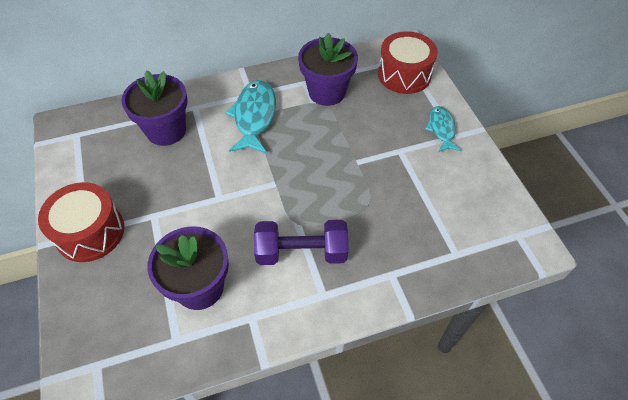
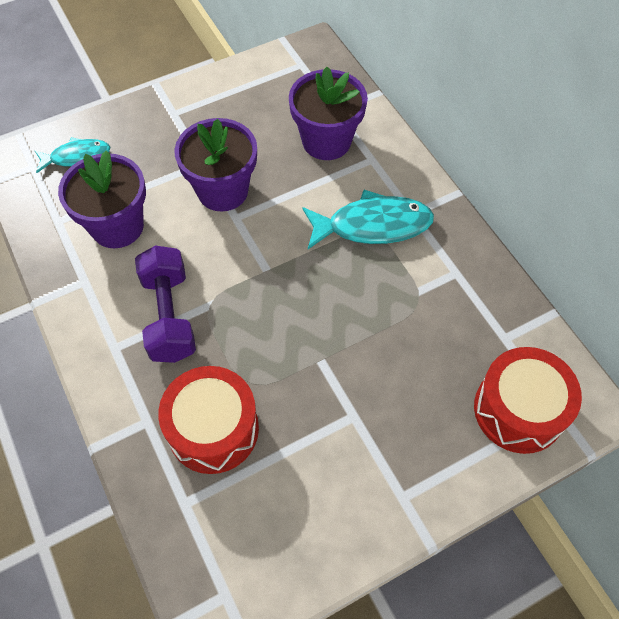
camera: 80 degrees right, 5 degrees up
(90, 232) = (175, 117): red drum -> red drum (213, 429)
(327, 92) = (444, 304): purple flower pot -> purple flower pot (222, 191)
(441, 129) = (411, 475): turquoise fish -> turquoise fish (77, 157)

